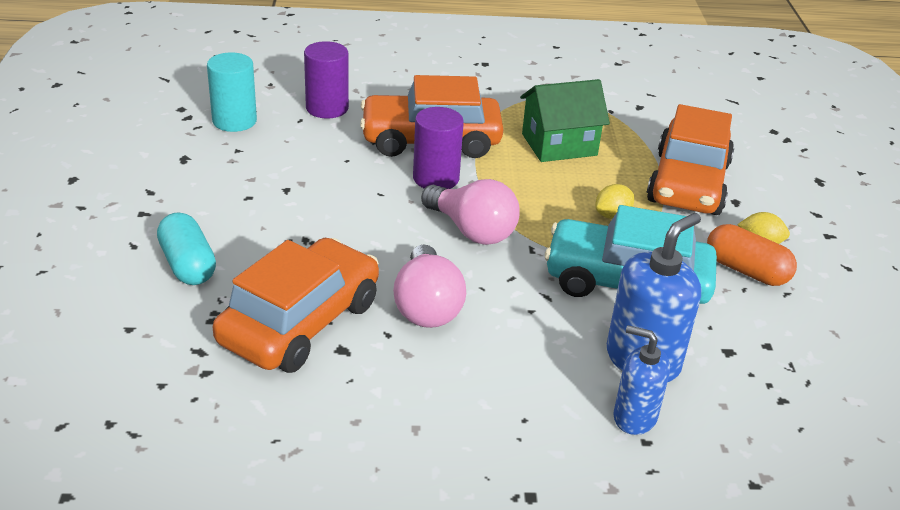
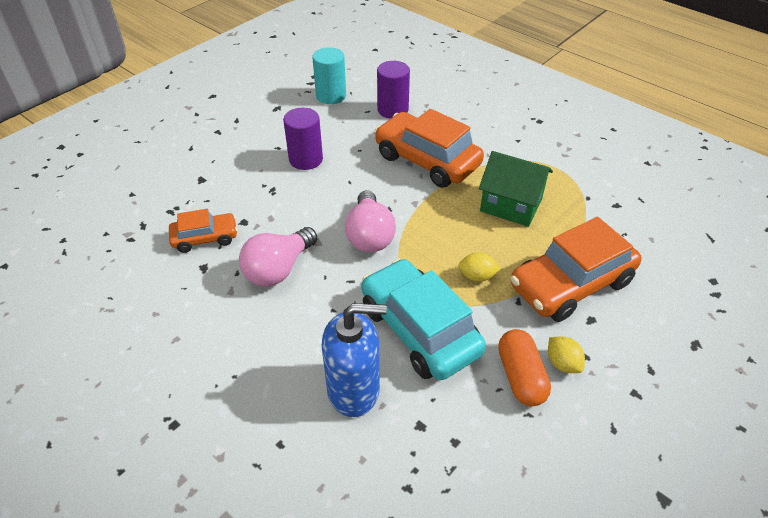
camera: 45 degrees right, 10 degrees up
(188, 264) = (199, 173): turquoise capsule -> none
(300, 322) = (205, 238): orange car -> orange car, size x0.55
(436, 178) = (395, 188): purple cylinder -> purple cylinder (306, 159)
(634, 417) = (295, 423): blue soap dispenser -> none

